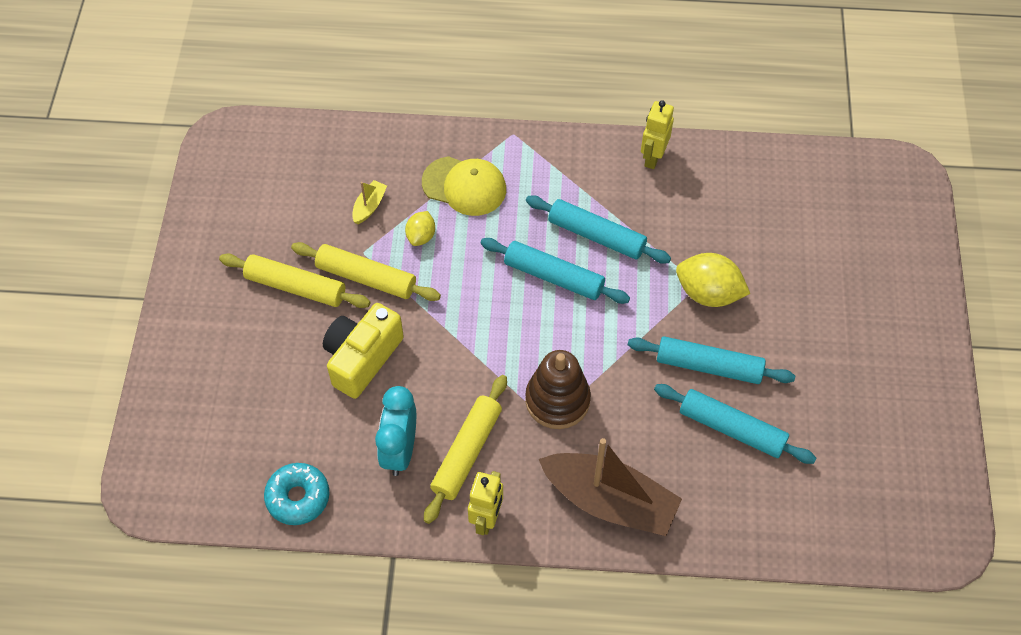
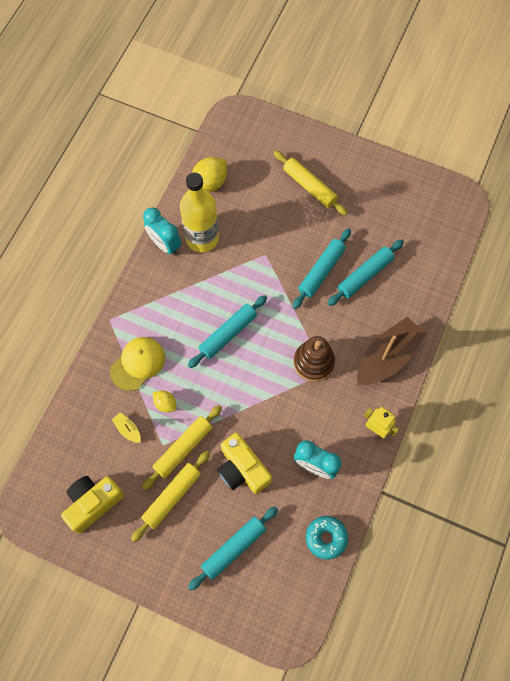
camera: 70 degrees left, 10 degrees up
(259, 203) = (93, 503): none -> yellow camera
(467, 452) = (330, 426): yellow rolling pin -> yellow rolling pin (309, 186)
(596, 235) = (208, 298): turquoise rolling pin -> turquoise rolling pin (233, 548)
(652, 157) = (165, 244): yellow robot -> turquoise clock
(684, 198) = (202, 238): none -> yellow bottle
(708, 293) = (274, 252): yellow lemon -> yellow lemon (210, 183)

